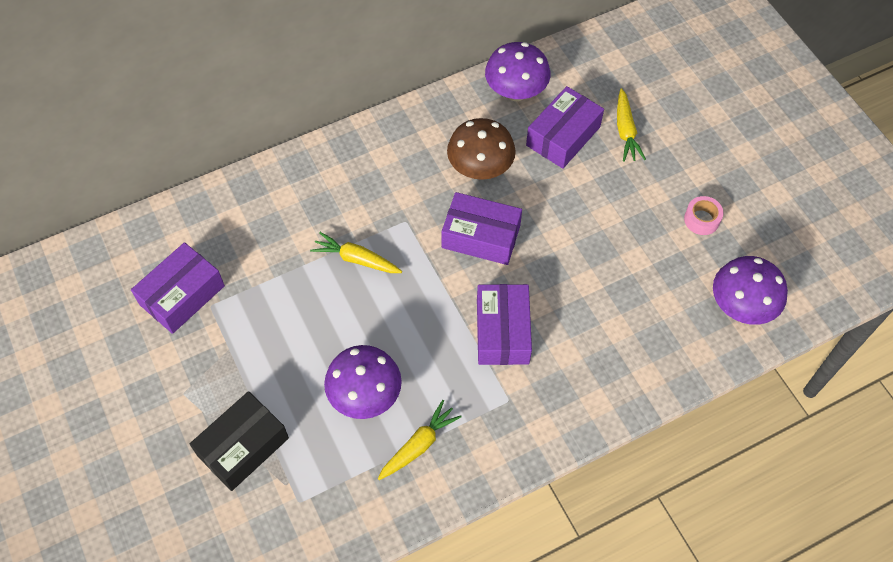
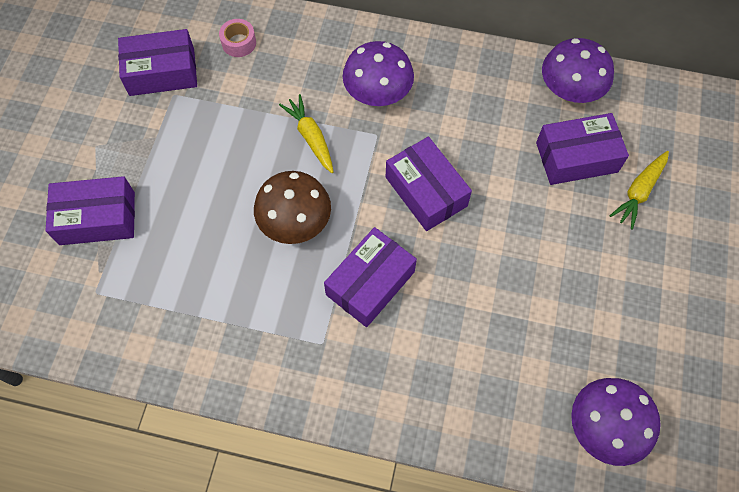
camera: 40 degrees right, 5 degrees up
(243, 446) = (97, 218): black box -> purple box
(365, 395) = (217, 249): purple mushroom -> purple mushroom (377, 94)
(418, 445) = (219, 322): yellow carrot -> none
(480, 168) = (478, 134): brown mushroom -> brown mushroom (295, 223)
(701, 219) = (638, 321): pink tape -> pink tape (239, 43)

